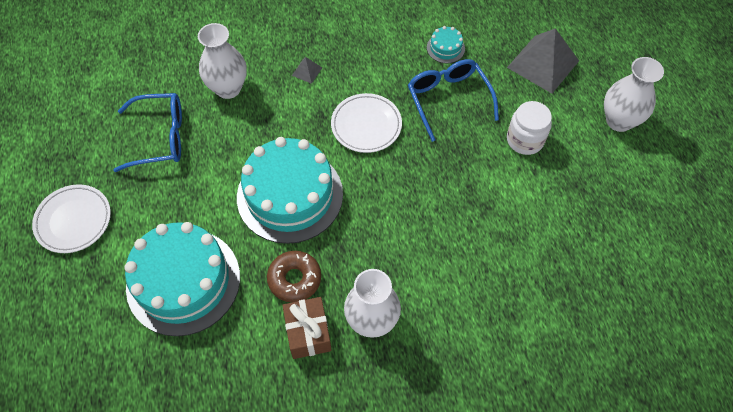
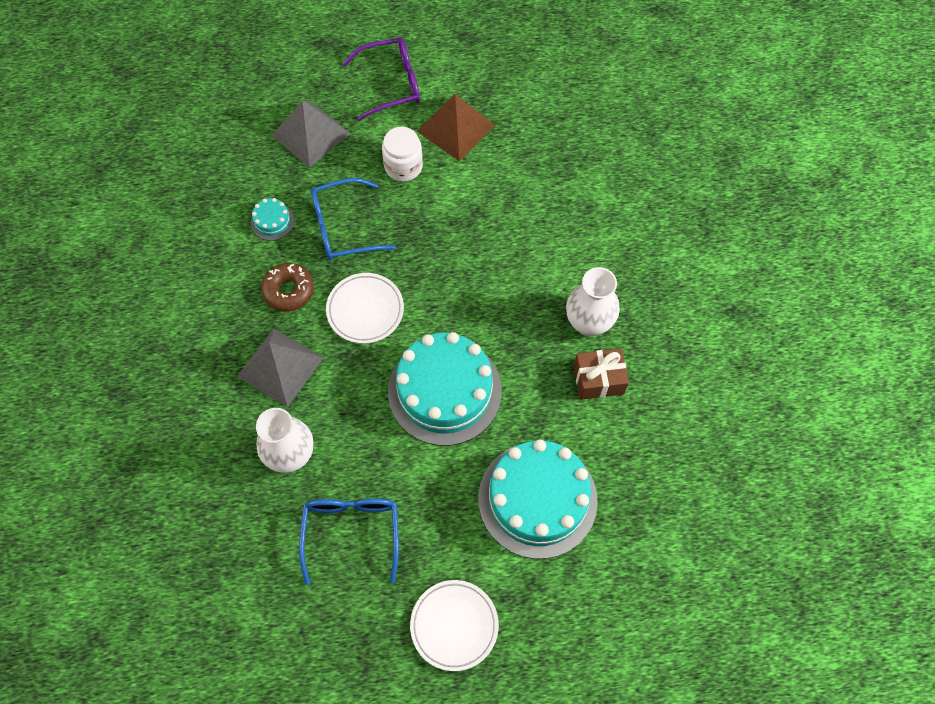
camera: 85 degrees left, 5 degrees up
(294, 279) = (542, 390): brown donut -> brown donut (288, 290)
(307, 71) = (280, 367): grey pyramid -> grey pyramid, size x2.32
(581, 180) = (455, 128): none -> brown pyramid
(619, 121) = (391, 84): white vase -> purple glasses

